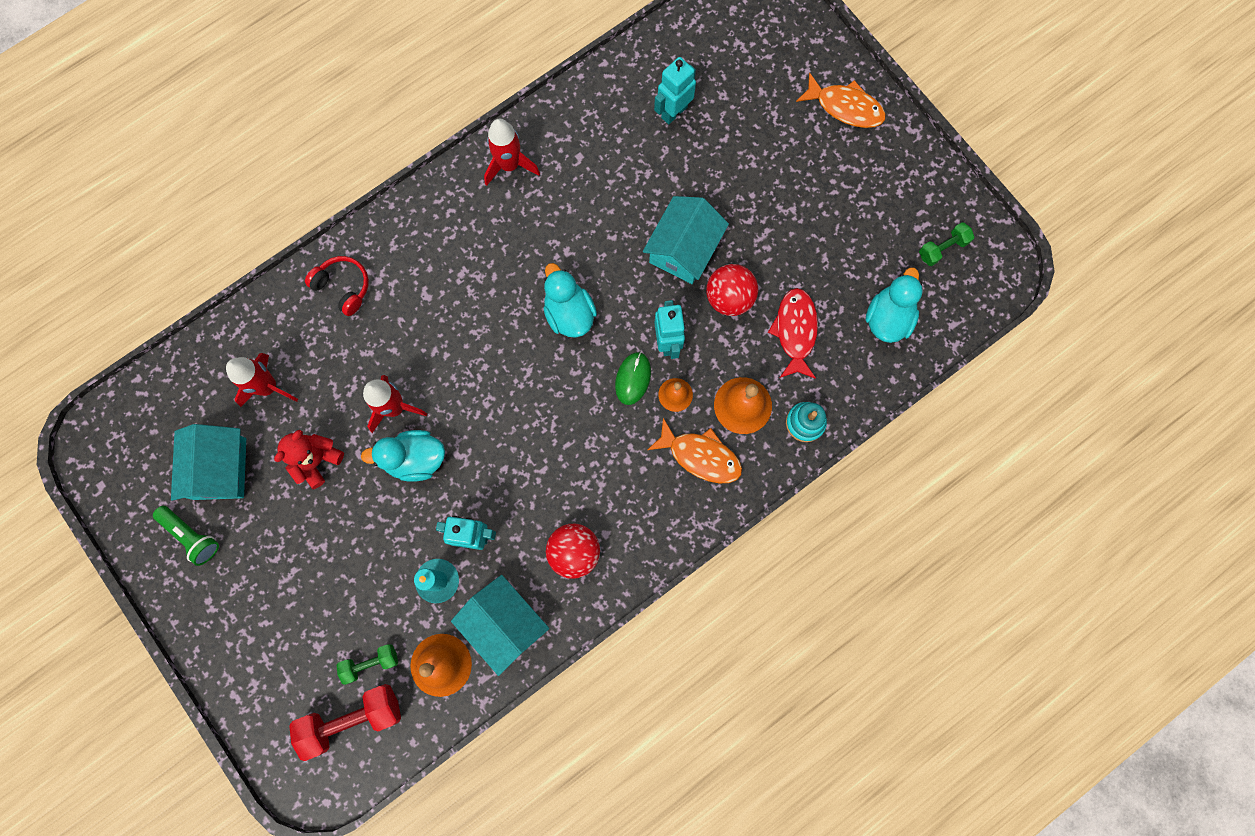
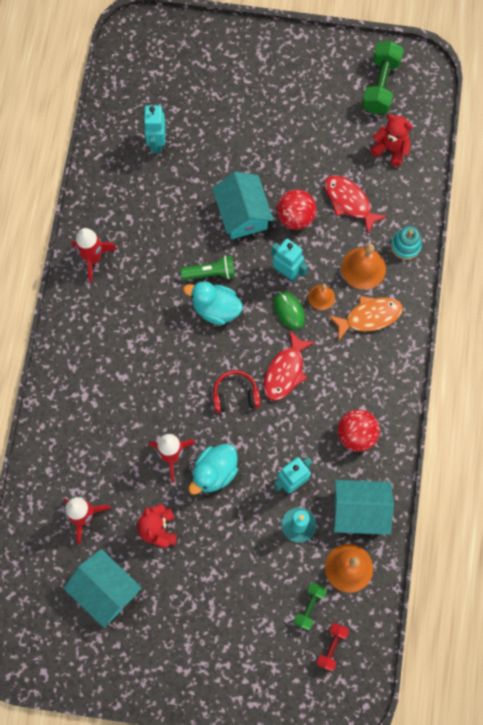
camera: 45 degrees left, 5 degrees down
(191, 536) = (130, 644): green flashlight -> green flashlight (210, 273)
(343, 287) = (68, 418): red headphones -> red headphones (235, 395)
(352, 719) = (332, 647): red dumbbell -> red dumbbell, size x0.57
(571, 431) = (285, 371): none -> red fish
(845, 107) = (249, 55): orange fish -> none
(888, 318) = (390, 149): turquoise duck -> red teddy bear
(942, 248) = (380, 85): green dumbbell -> green dumbbell, size x1.76

